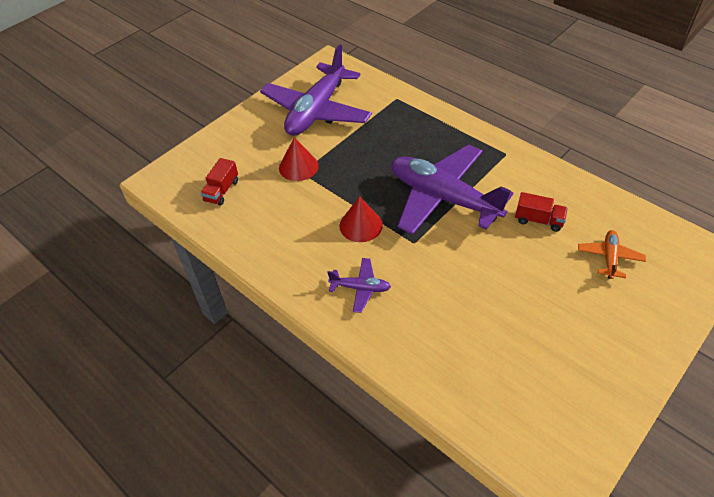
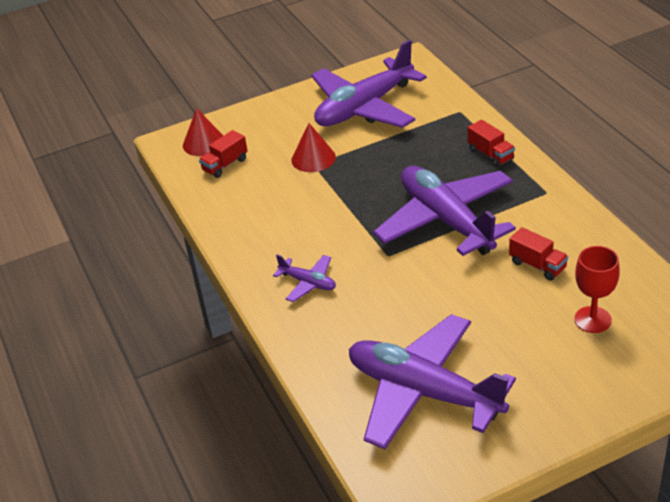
camera: 25 degrees right, 10 degrees down
(361, 225) = (343, 227): red cone -> red cone (204, 143)
(443, 131) = (490, 154): none -> red truck
(520, 367) = (424, 392): none -> purple plane
(609, 258) = (592, 320): orange plane -> red goblet

